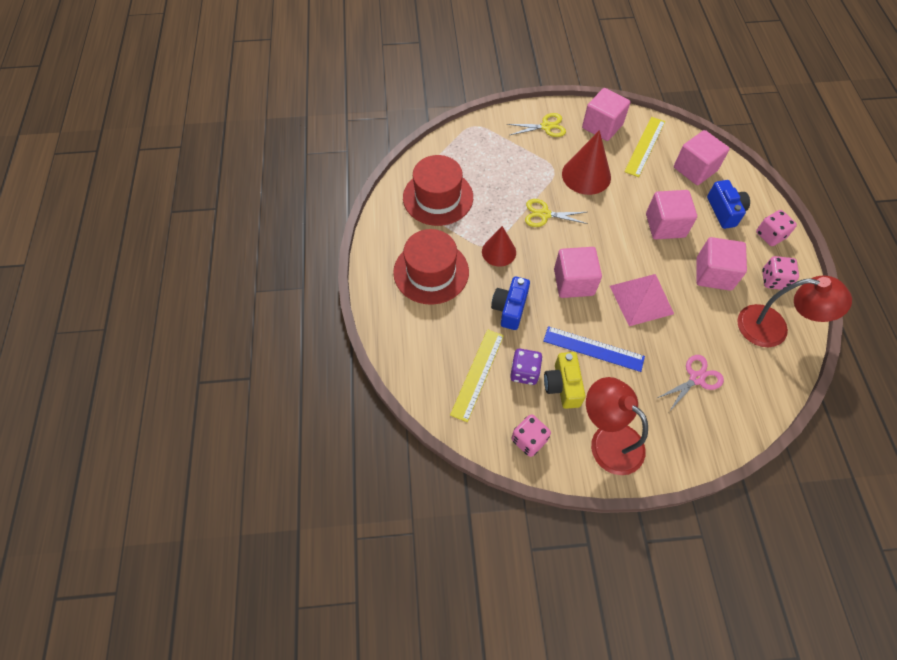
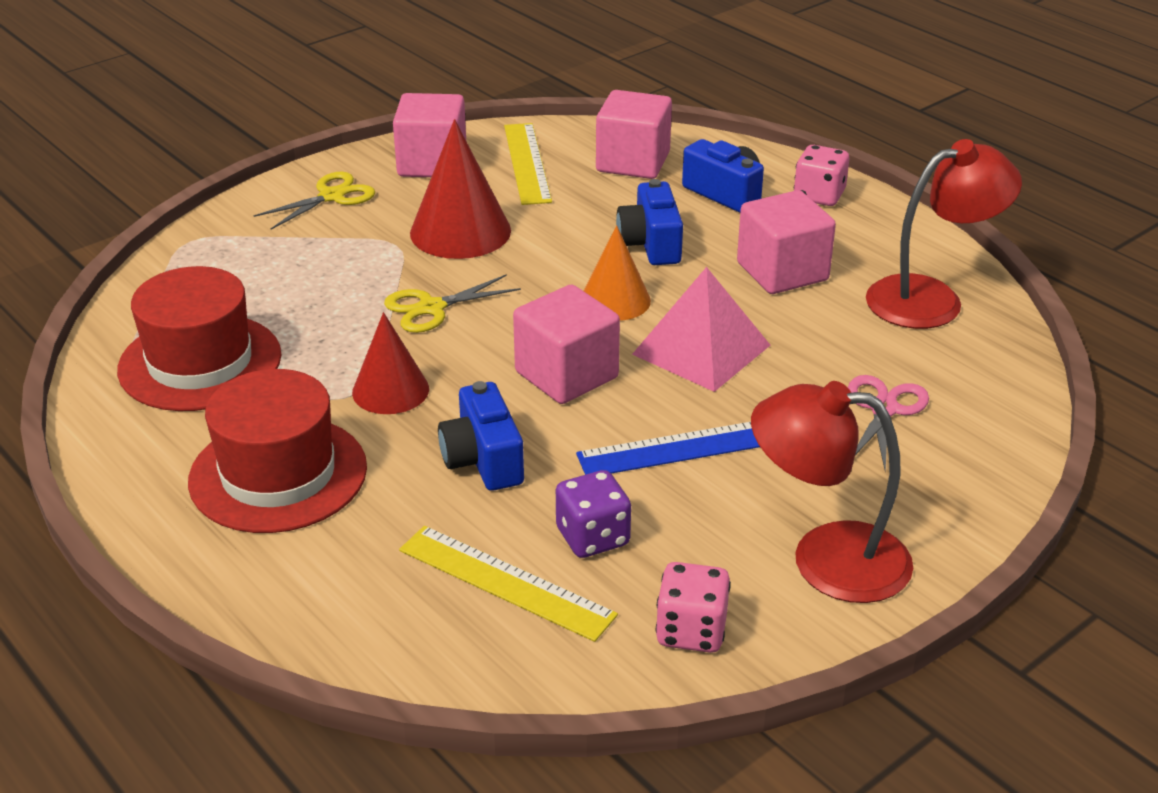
camera: 35 degrees left, 25 degrees down
(477, 374) = (505, 582): yellow ruler -> yellow ruler turned 45 degrees counterclockwise
(562, 386) = (679, 523): yellow camera -> none
(624, 251) = (615, 300): none -> orange cone
(665, 225) = (651, 244): pink cube -> blue camera
(774, 280) = (876, 243): pink dice -> none

